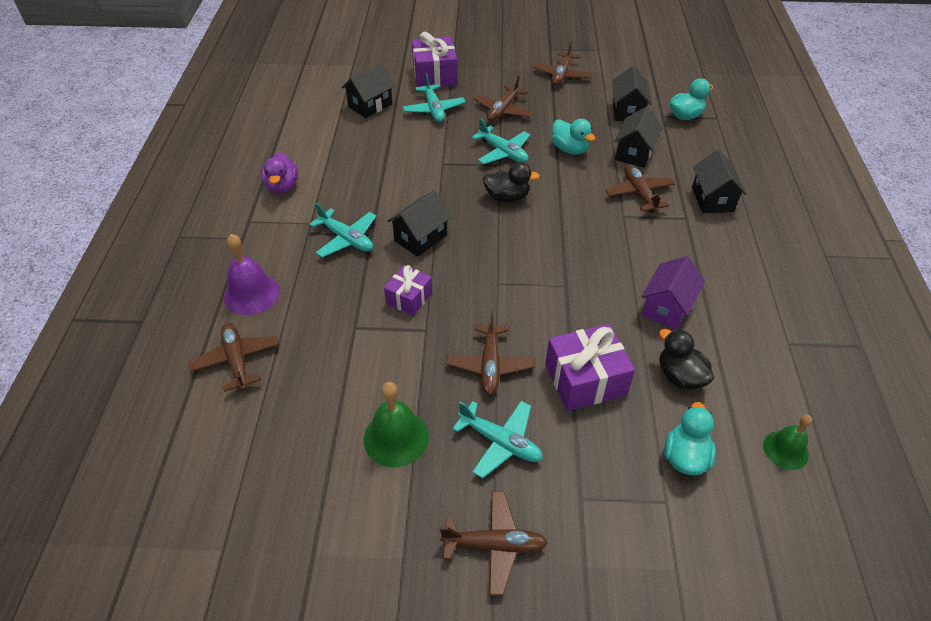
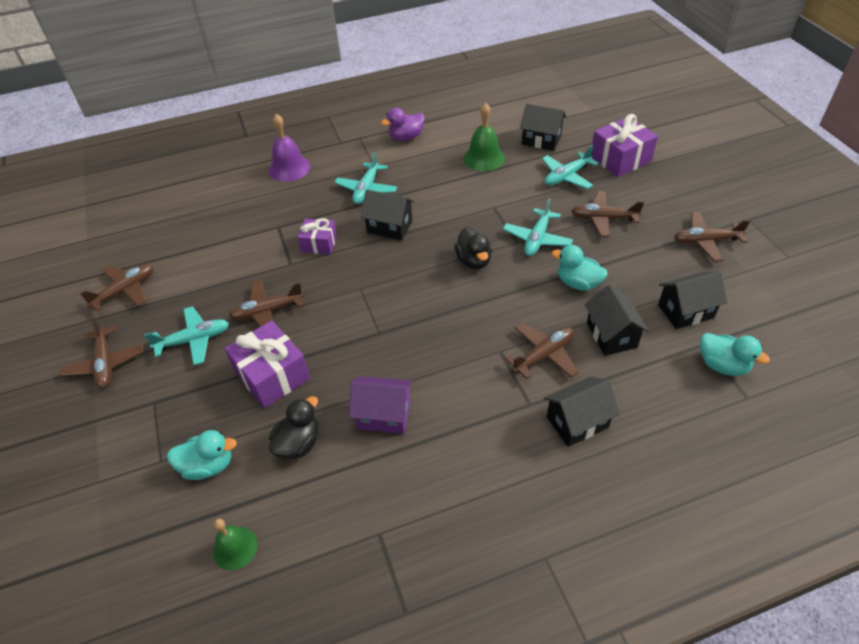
camera: 70 degrees right, 0 degrees up
(237, 360) = (228, 186): brown plane -> brown plane (125, 291)
(396, 437) = (184, 283): green bell -> green bell (484, 158)
(500, 442) = (194, 340): turquoise plane -> turquoise plane turned 120 degrees counterclockwise
(569, 149) = (578, 283): turquoise duck -> turquoise duck turned 90 degrees clockwise
(634, 153) = (611, 335): black house -> black house turned 75 degrees clockwise

